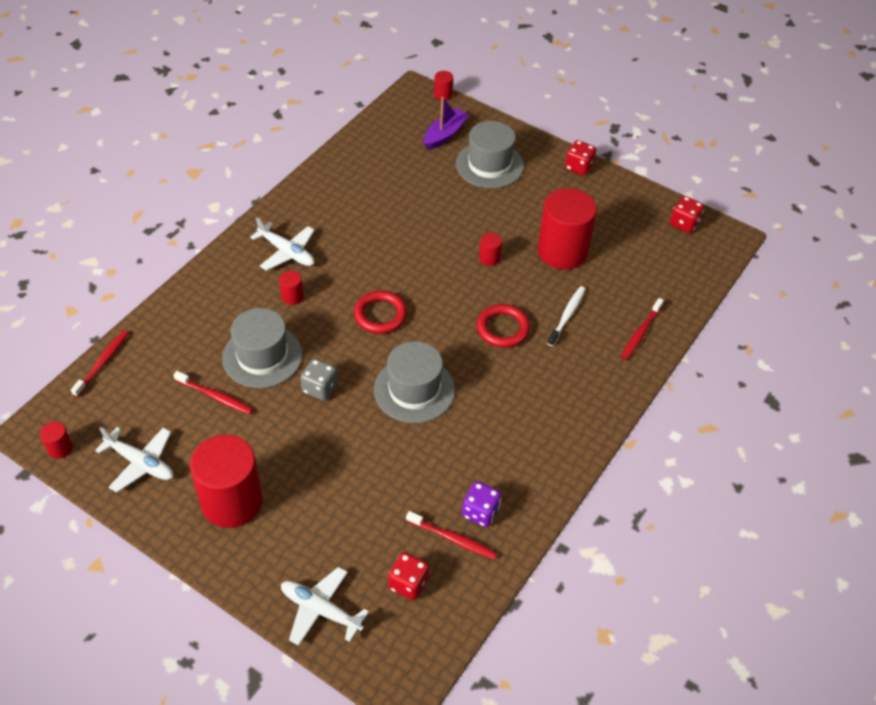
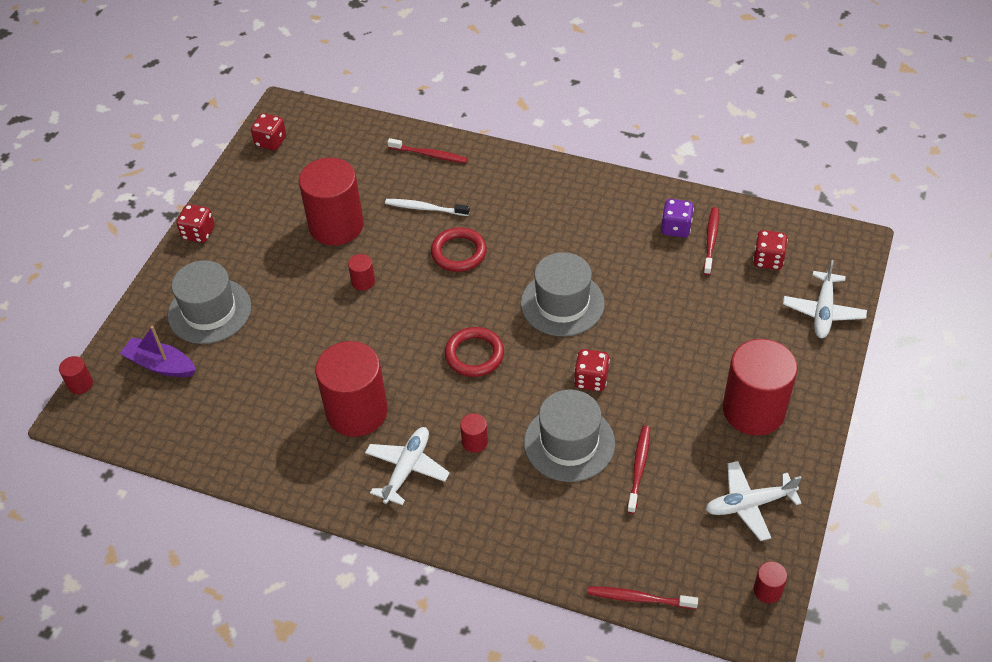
camera: 100 degrees left, 0 degrees up
(141, 463) = (749, 504): white plane -> white plane turned 120 degrees counterclockwise
(320, 388) = (591, 379): grey dice -> red dice
(353, 233) = (357, 411): none -> red cylinder

